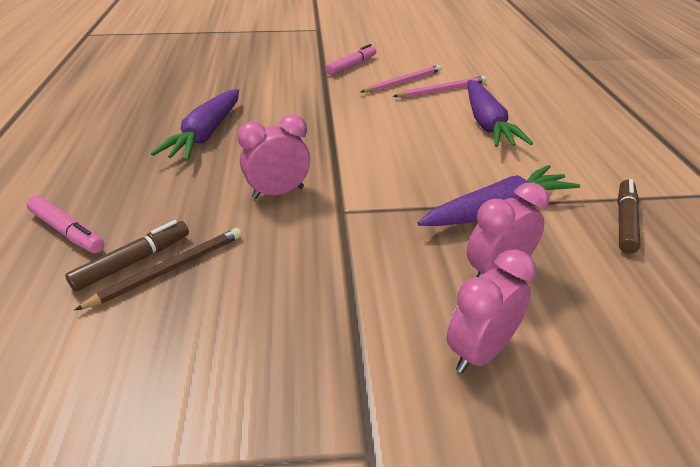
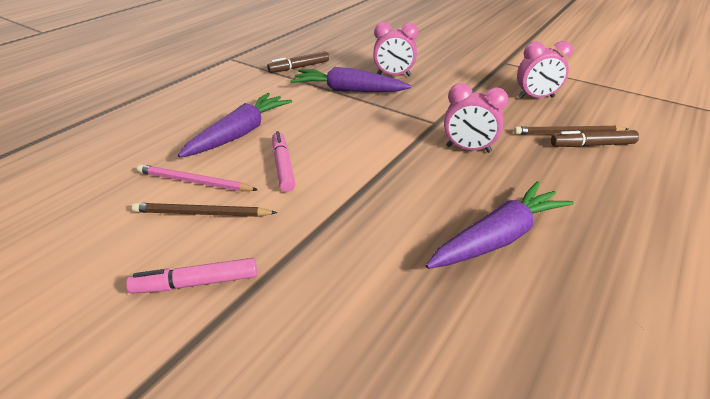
camera: 140 degrees left, 0 degrees up
(67, 231) = (648, 183): pink marker -> pink marker (283, 166)
(403, 82) = (202, 213): pink pencil -> brown pencil
(480, 351) = (437, 64): pink clock -> pink clock (535, 97)

